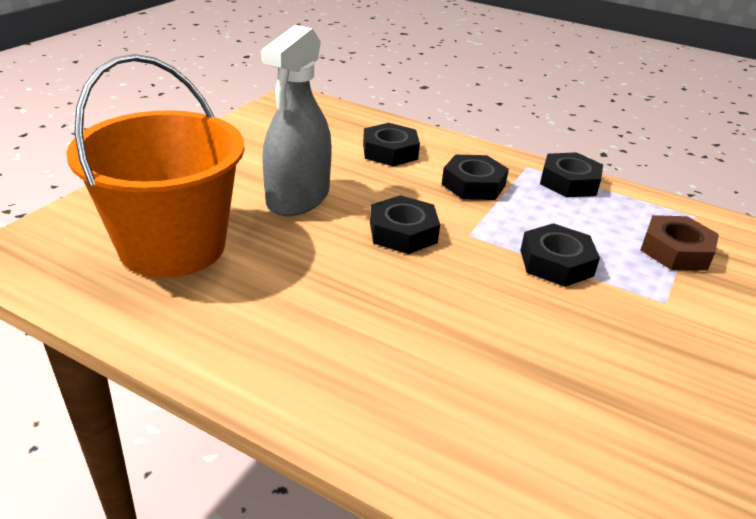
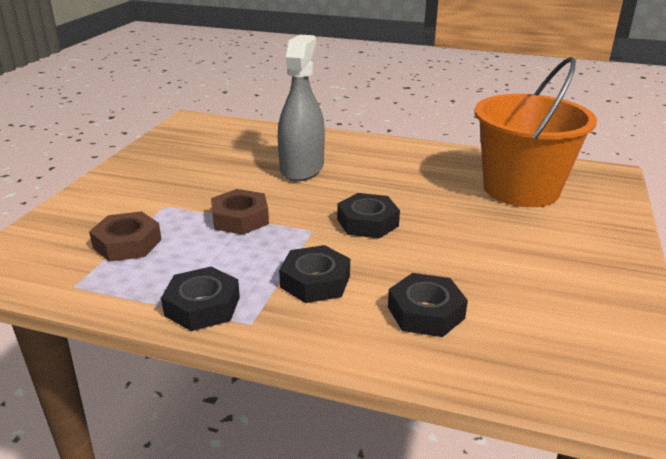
camera: 170 degrees right, 5 degrees down
(298, 197) = (474, 237): grey spray bottle -> grey spray bottle (302, 168)
(556, 263) = (240, 218): black nut -> brown nut

